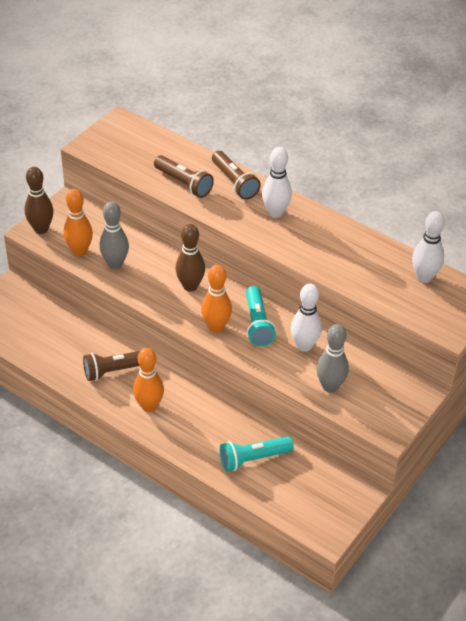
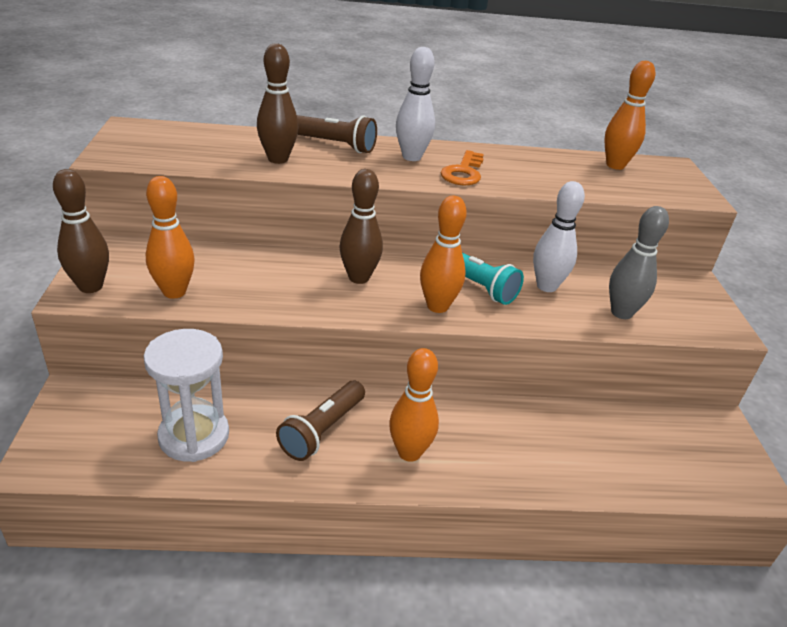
camera: 40 degrees left, 10 degrees down
(50, 340) = (194, 436): none -> white hourglass
(115, 264) = (239, 288): grey bowling pin -> none
(184, 183) = (278, 159): brown flashlight -> brown bowling pin
(253, 459) = (589, 448): turquoise flashlight -> none
(295, 240) = (463, 172): none -> orange key
(424, 277) = (615, 165): white bowling pin -> orange bowling pin

